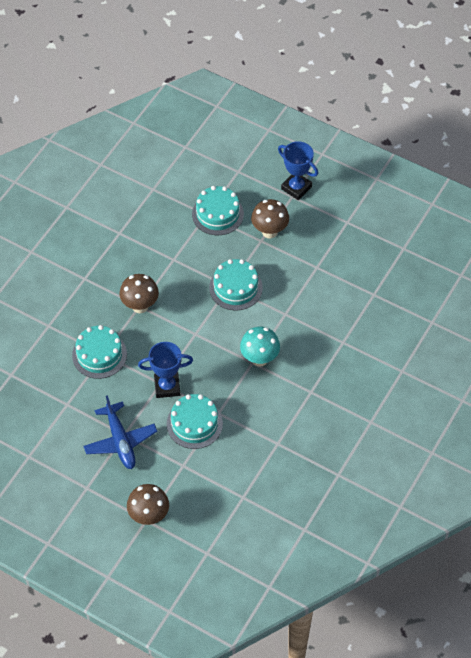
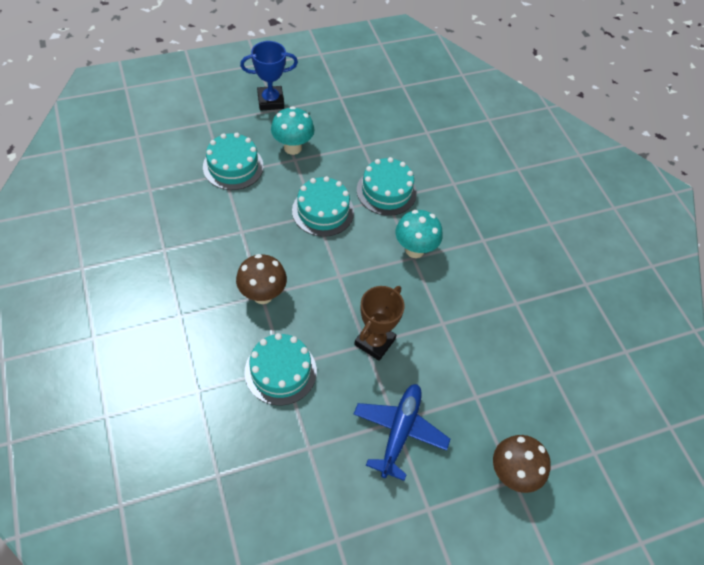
camera: 55 degrees left, 0 degrees up
(120, 441) = (399, 431): blue plane -> blue plane turned 90 degrees counterclockwise
(167, 386) = (374, 342): blue trophy -> brown trophy
(194, 424) = (437, 351): turquoise cake -> turquoise cake (386, 191)
(269, 231) = (292, 147): brown mushroom -> turquoise mushroom

